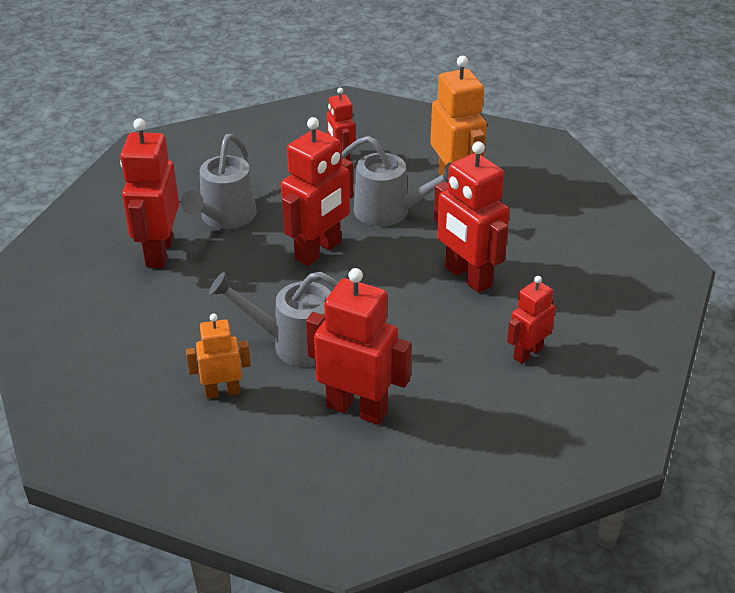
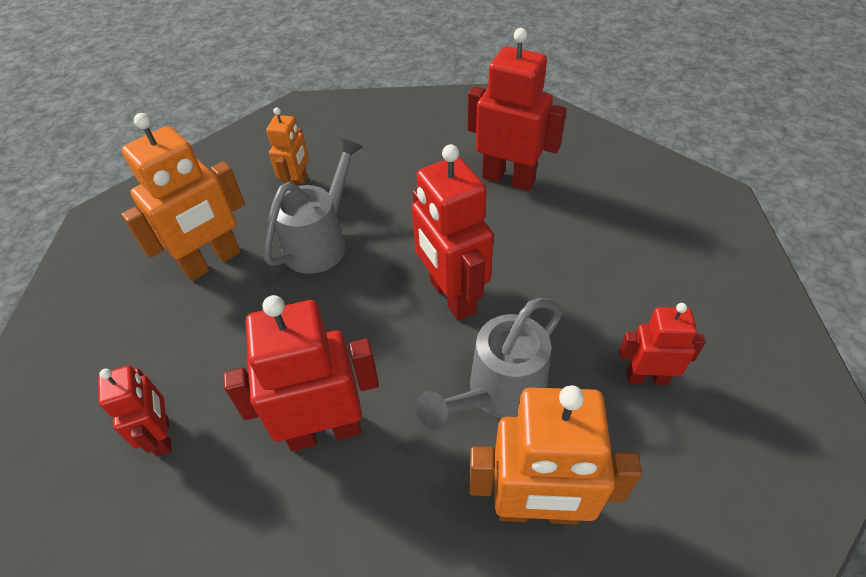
camera: 115 degrees right, 10 degrees up
(225, 218) = (547, 234): grey watering can -> none
(357, 409) = (212, 262): red robot -> orange robot

